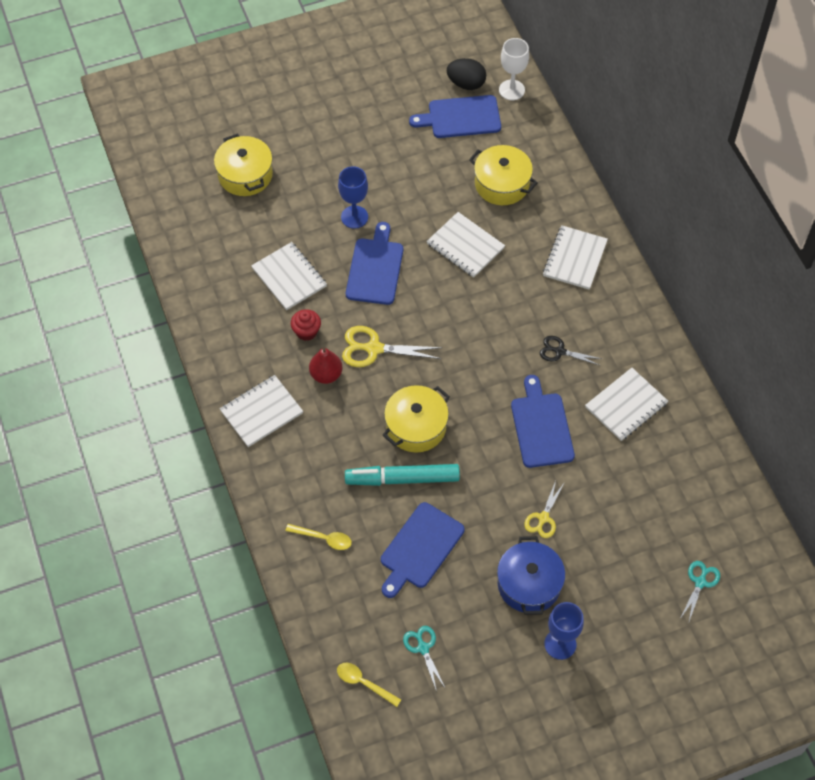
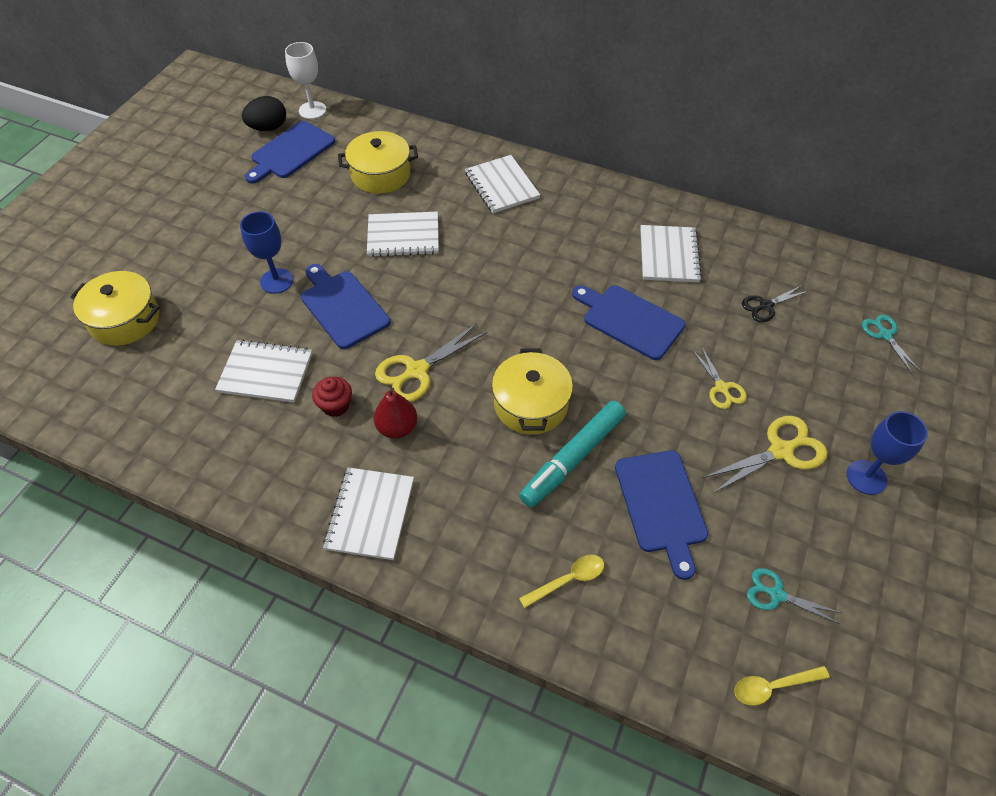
camera: 45 degrees left, 5 degrees down
(529, 584) = (780, 451): blue pot -> yellow scissors
(560, 351) = (573, 255): black scissors -> black scissors (766, 306)

